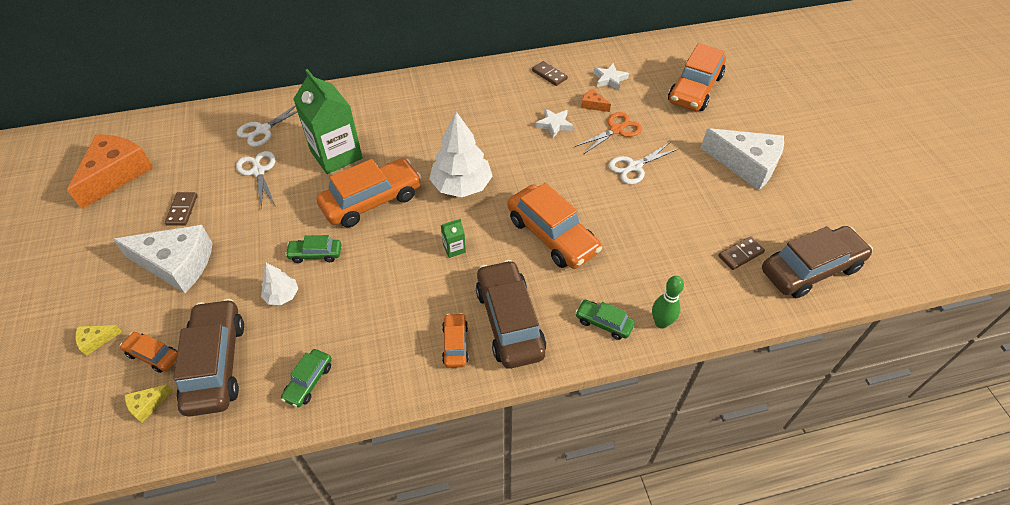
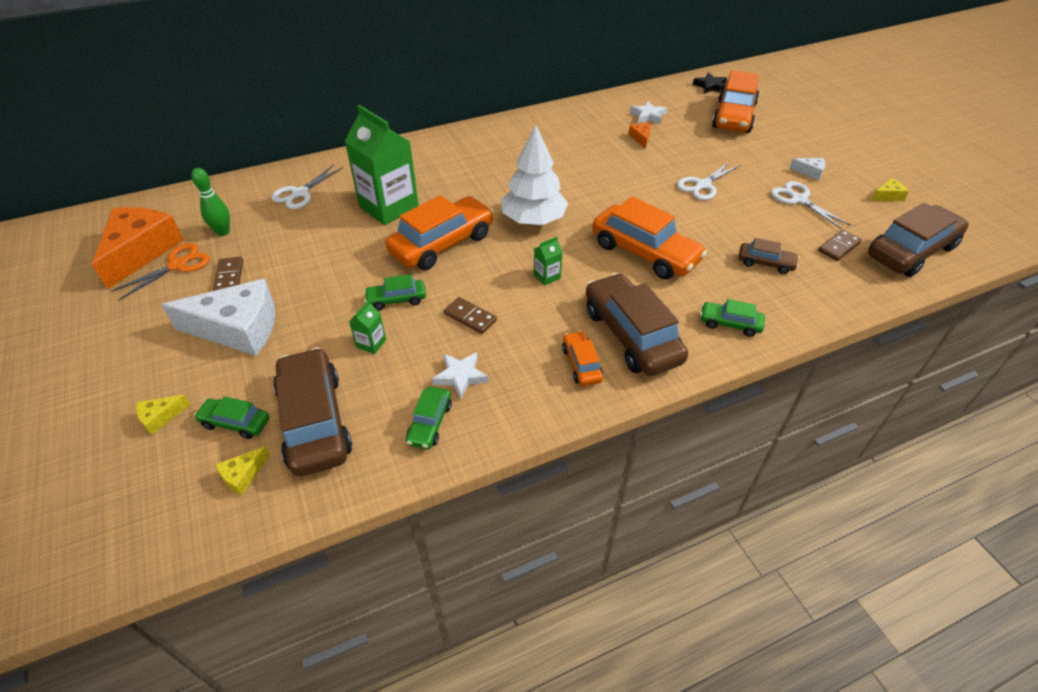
camera: 10 degrees left, 5 degrees down
(153, 355) = (235, 423): orange car -> green car
(258, 171) = (306, 231): white scissors -> white scissors (798, 199)
(282, 295) = (371, 343): white tree -> green carton
(549, 75) = (587, 118): brown domino -> brown domino (470, 317)
(554, 125) = (608, 158): white star -> white star (460, 376)
(593, 105) = (640, 138): orange cheese -> orange cheese turned 60 degrees clockwise
(617, 130) = (672, 156): orange scissors -> orange scissors (178, 265)
(661, 323) = (787, 316): green bowling pin -> green bowling pin (223, 232)
(662, 262) = (765, 263): none -> brown car
(684, 50) = (710, 86): none -> black star
(746, 164) = (810, 172): white cheese -> white cheese, size x0.41
(814, 202) = (888, 196): none -> yellow cheese

